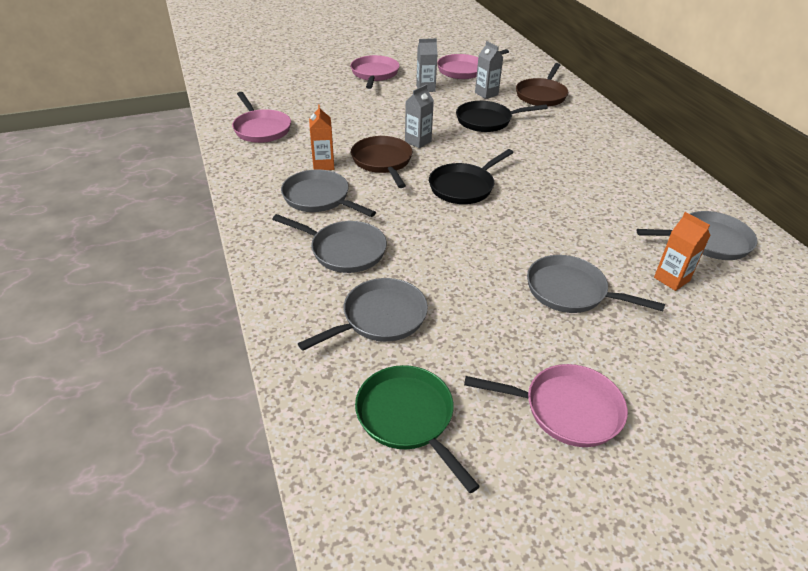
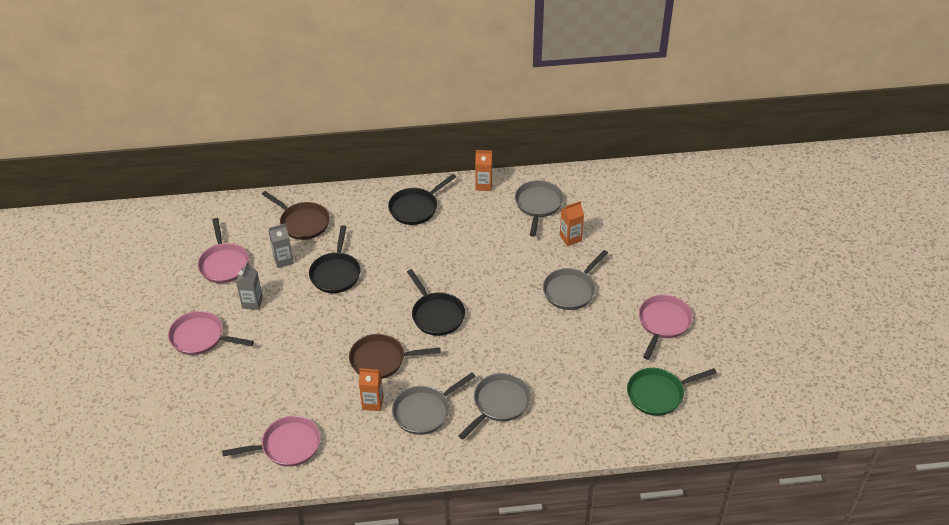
camera: 75 degrees left, 5 degrees up
(379, 318) = (575, 394): grey pan -> none
(418, 141) = (355, 329): grey carton -> none
(617, 152) = (416, 208): none -> black pan
(700, 192) = (483, 185): none -> orange carton

